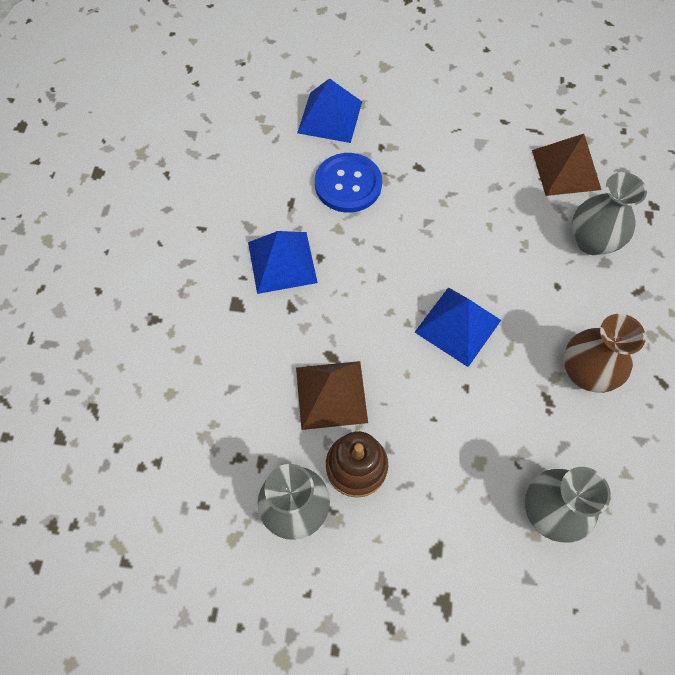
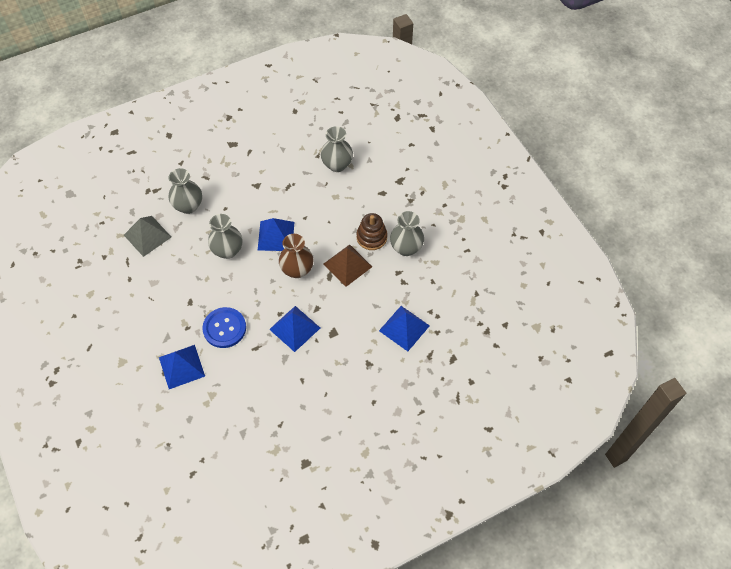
camera: 125 degrees left, 5 degrees down
(163, 403) = (404, 328): none -> blue pyramid
(474, 250) = (227, 250): none -> grey vase
(566, 169) = (147, 236): brown pyramid -> grey pyramid
(585, 372) = (264, 179): brown vase -> brown vase (297, 270)

